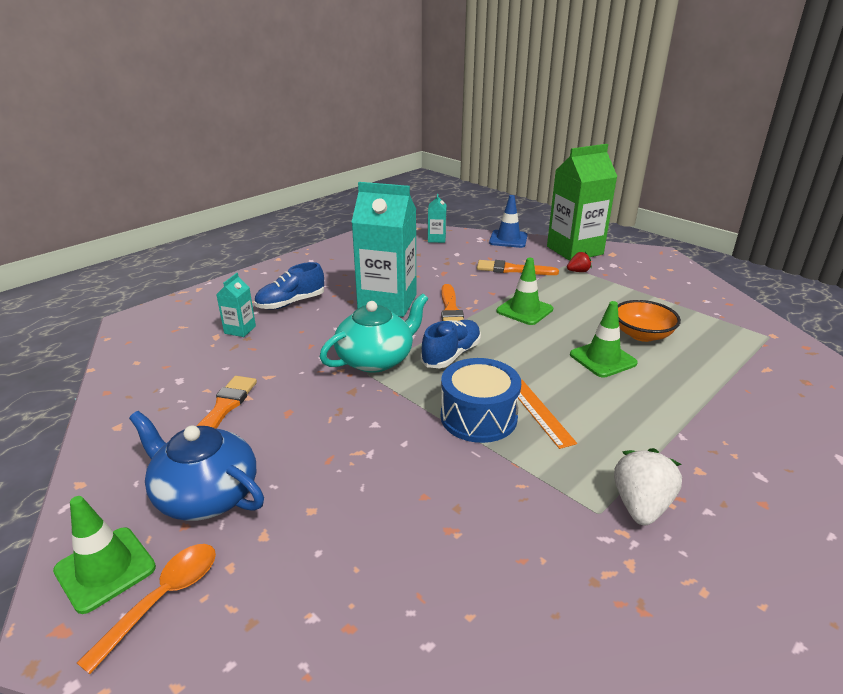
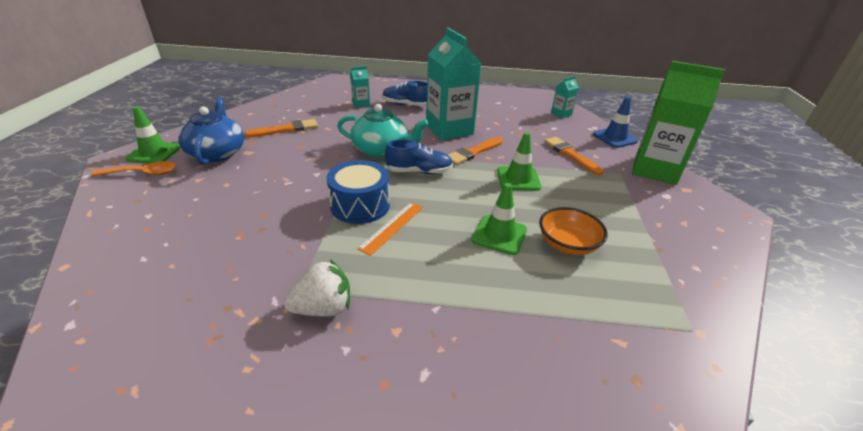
camera: 50 degrees right, 5 degrees up
(578, 271) = (621, 182): red strawberry -> none

